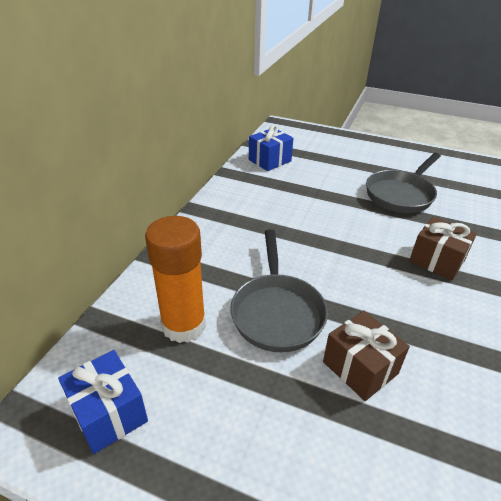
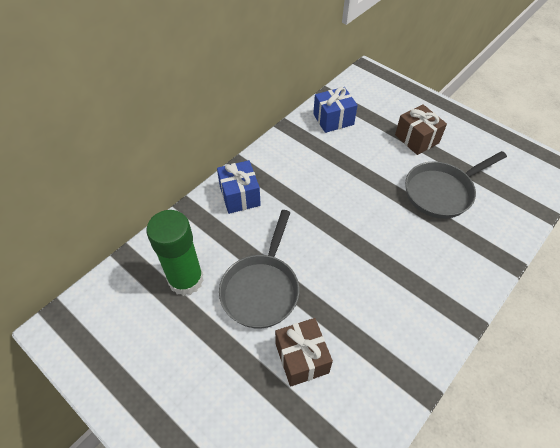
camera: 20 degrees right, 15 degrees up
(109, 413) = (110, 335): blue gift -> blue gift (240, 196)
(183, 325) = (186, 280): orange glue stick -> green glue stick
(437, 260) = (429, 277): brown gift -> brown gift (416, 139)

